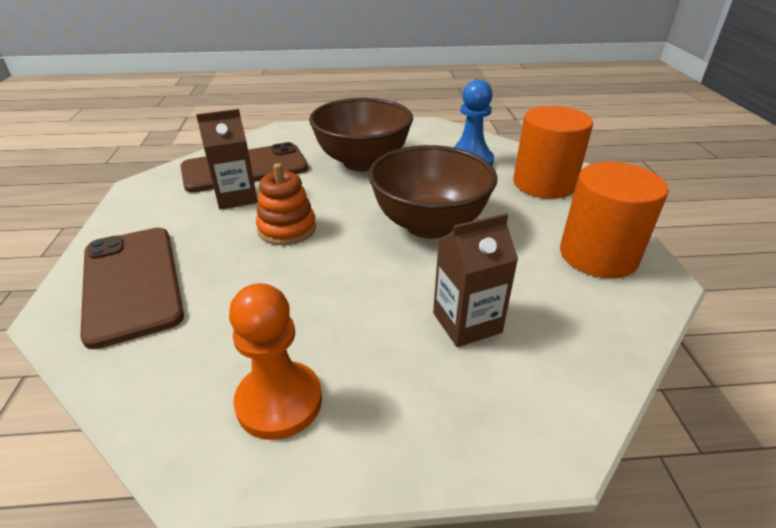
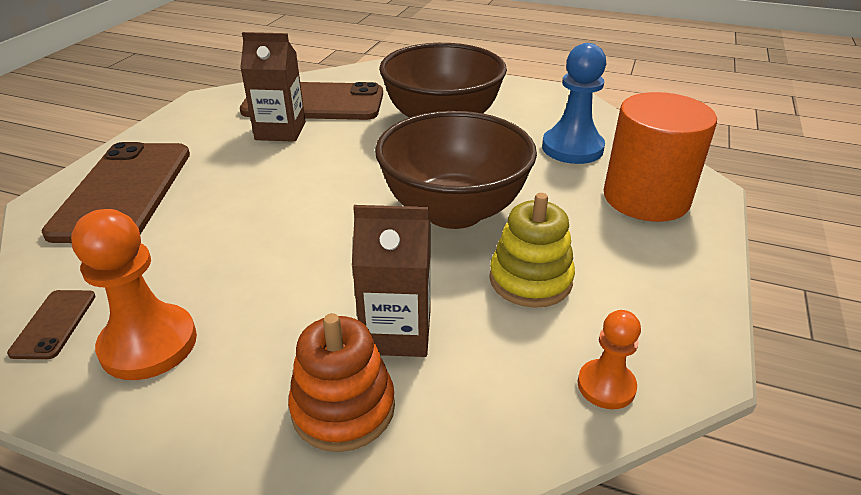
camera: 25 degrees right, 0 degrees up
(170, 417) = (54, 324): none -> brown phone
(287, 229) = (300, 176): orange stacking toy -> orange stacking toy (343, 408)
(521, 257) = (530, 280): none -> yellow stacking toy
(598, 255) = (635, 307): orange cylinder -> none
(625, 311) = (606, 386): none -> orange pawn

